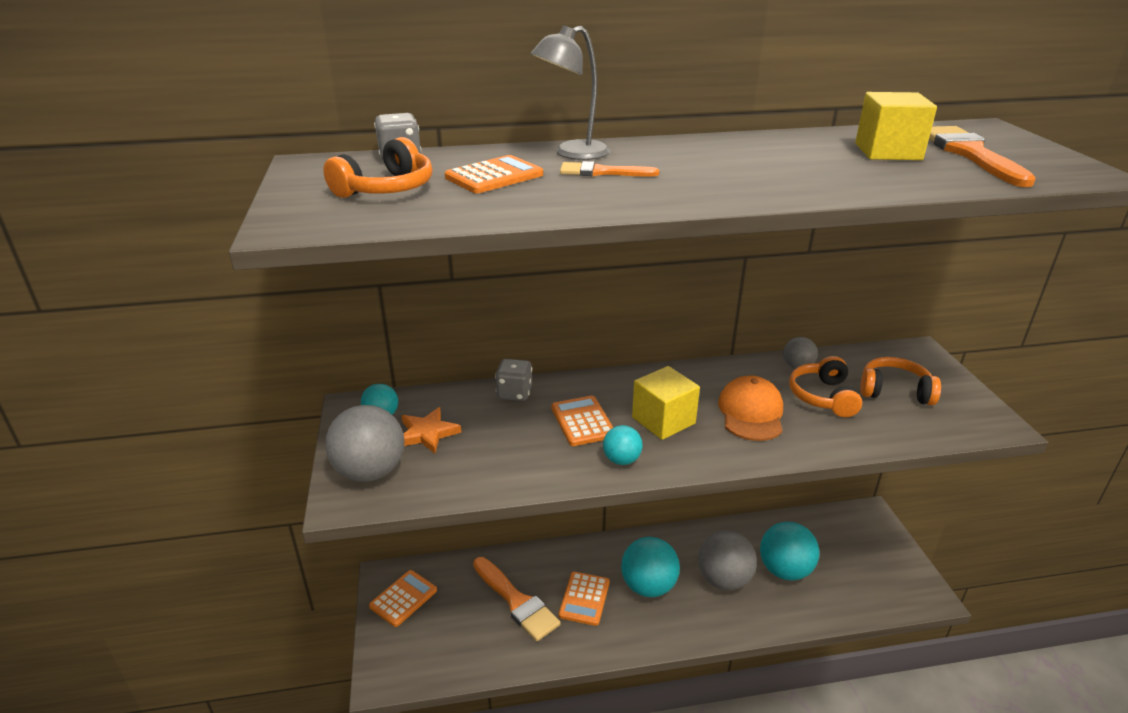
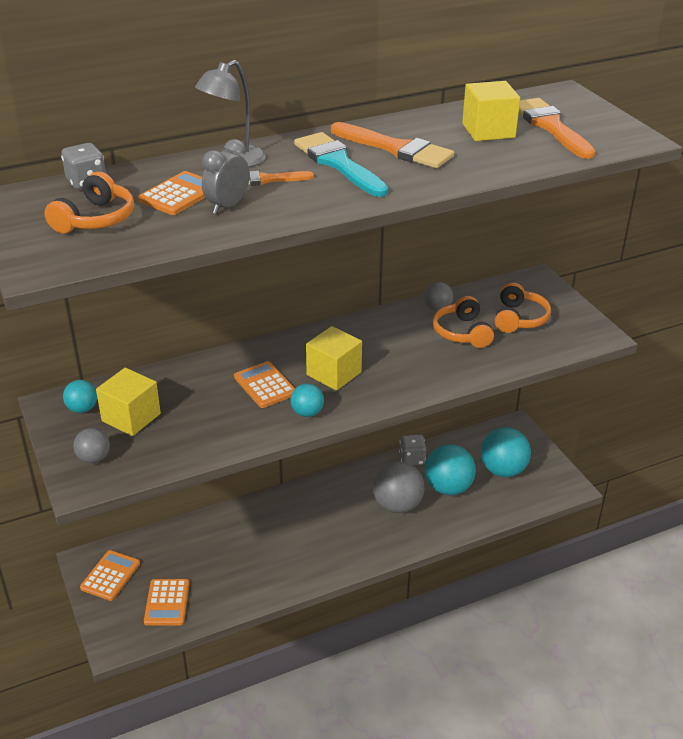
camera: 15 degrees left, 5 degrees up
(370, 472) = (94, 458): grey ball -> grey ball, size x0.53
(427, 433) = (131, 417): orange star -> yellow cube
(514, 393) = (197, 369): grey dice -> grey dice (412, 459)
(516, 601) = (217, 558): orange brush -> orange brush (396, 148)
(544, 191) = (227, 206): none -> grey clock
(584, 599) = (278, 544): orange calculator -> orange calculator (167, 602)
(648, 586) = (333, 523): turquoise ball -> turquoise ball (503, 470)
(693, 165) = (338, 163): none -> turquoise brush
(751, 413) = (405, 355): orange cap -> none
(894, 391) = (519, 318): orange headphones -> orange headphones turned 105 degrees clockwise

